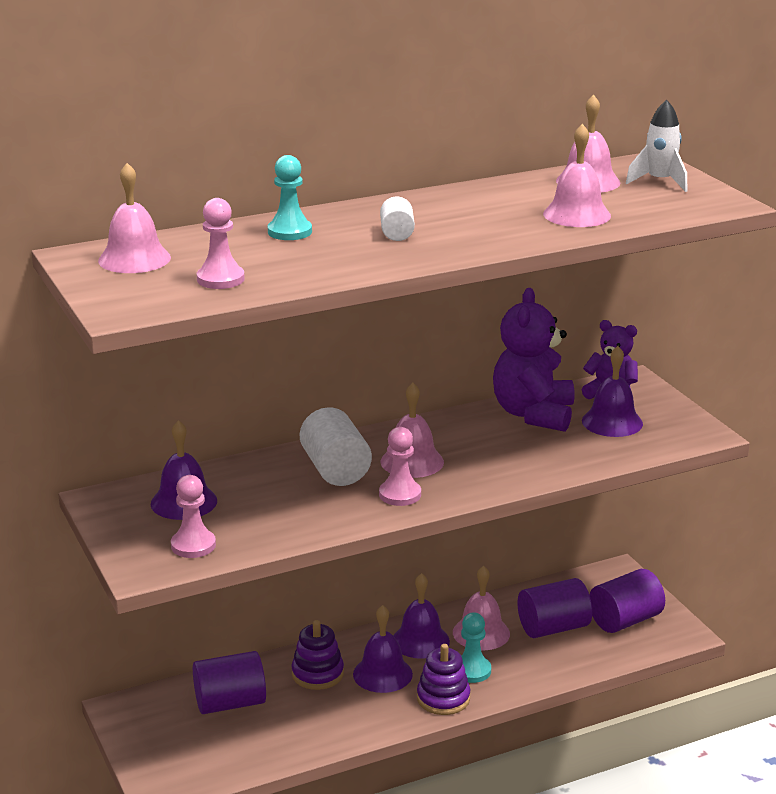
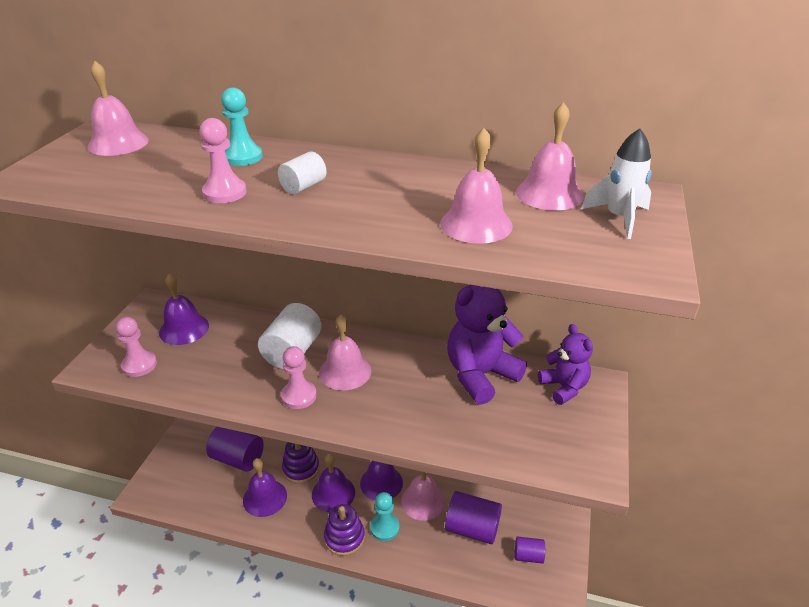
camera: 40 degrees right, 10 degrees up
(220, 279) = (120, 179): pink pawn -> pink pawn (224, 193)
(612, 422) = (531, 415): purple bell -> purple bell (265, 498)
(625, 620) = (528, 556): purple cylinder -> purple cylinder, size x0.55

